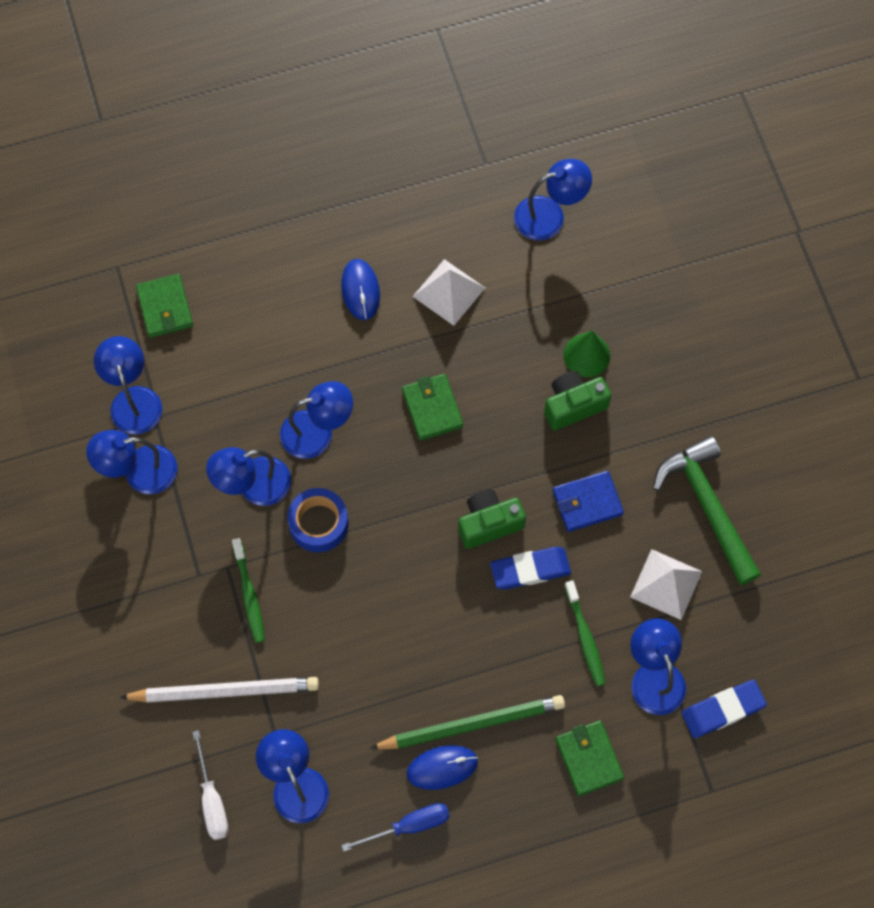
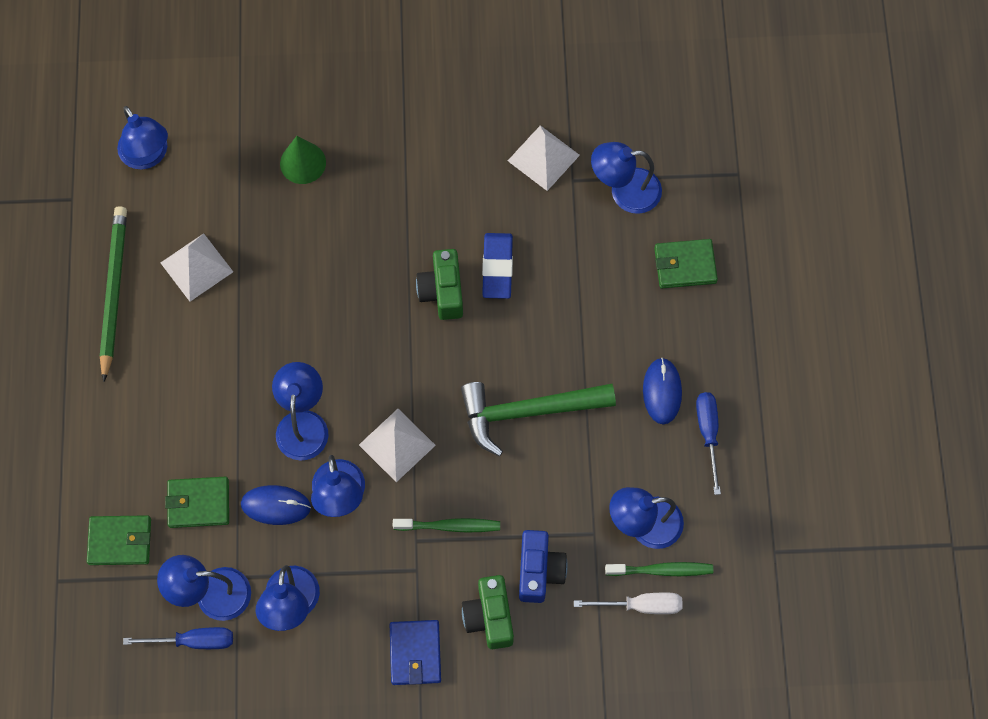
camera: 75 degrees left, 0 degrees up
(87, 397) = (193, 641): none -> blue screwdriver
(224, 691) = (539, 571): white pencil -> blue camera
(318, 523) = (397, 444): blue tape -> white pyramid
(360, 290) = (167, 348): blue mouse -> blue mouse (276, 505)
(432, 408) = (312, 312): green wallet -> green wallet (198, 503)
(471, 725) = (629, 356): green pencil -> green pencil (114, 292)
(549, 215) = (148, 156): blue lamp -> blue lamp turned 150 degrees clockwise
(573, 405) = (349, 188): green camera -> green camera (489, 617)
(585, 637) = (573, 238): green toothbrush -> green toothbrush (661, 570)
(587, 503) = (447, 202): blue wallet -> blue wallet (415, 653)
(707, 506) = (480, 103): green hammer -> green hammer (527, 412)
(723, 710) = (669, 145): blue eraser -> none

